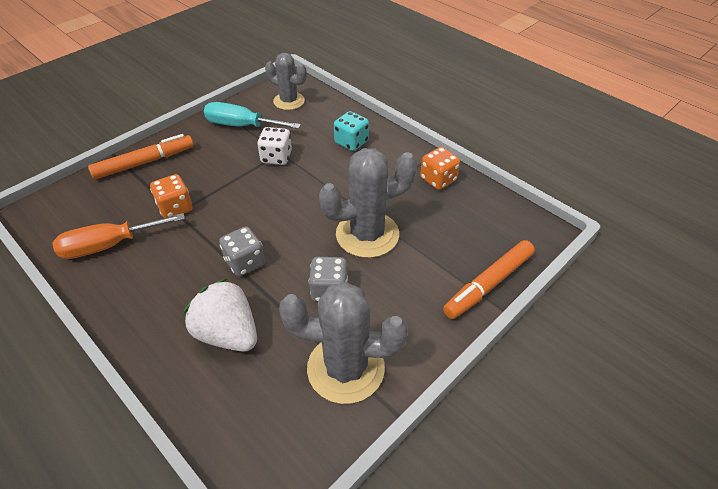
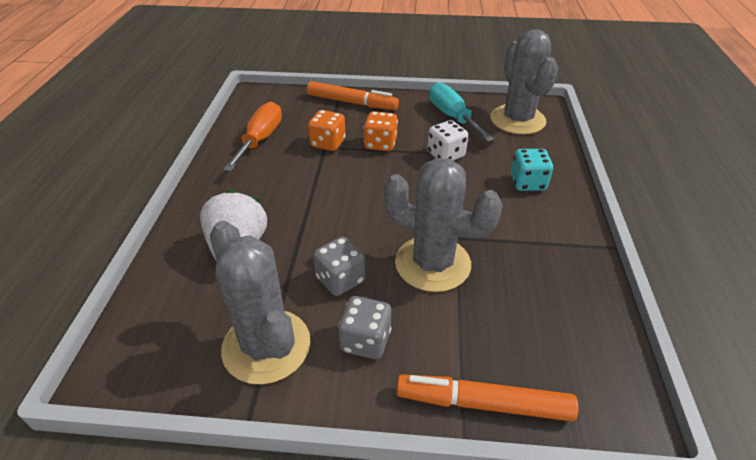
camera: 50 degrees right, 5 degrees down
(109, 245) = (260, 140): orange screwdriver -> orange screwdriver turned 75 degrees clockwise
(245, 262) = (316, 211): grey dice -> grey dice (365, 341)
(289, 101) = (517, 120): grey cactus -> grey cactus, size x1.57
(438, 179) = (571, 270): orange dice -> orange dice (380, 144)

